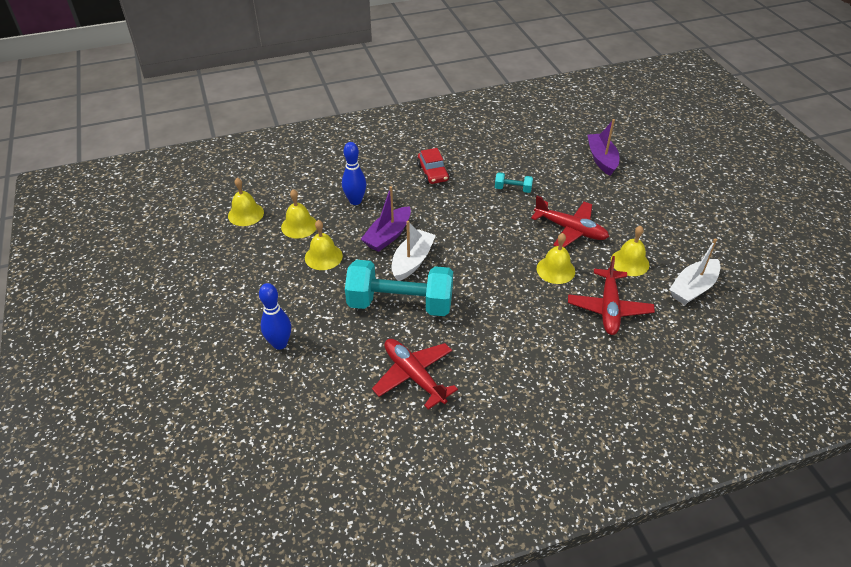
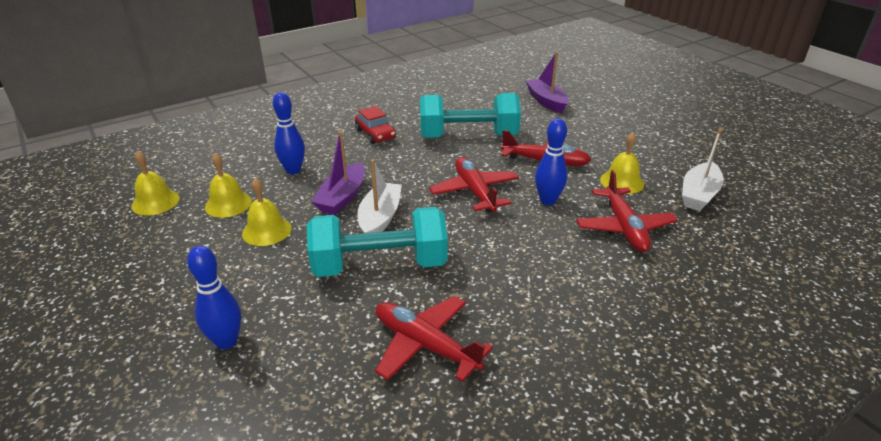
camera: 15 degrees left, 10 degrees down
(497, 249) = (474, 192): none -> red plane
(513, 189) = (468, 136): turquoise dumbbell -> turquoise dumbbell, size x2.37
(555, 270) = (548, 200): yellow bell -> blue bowling pin

